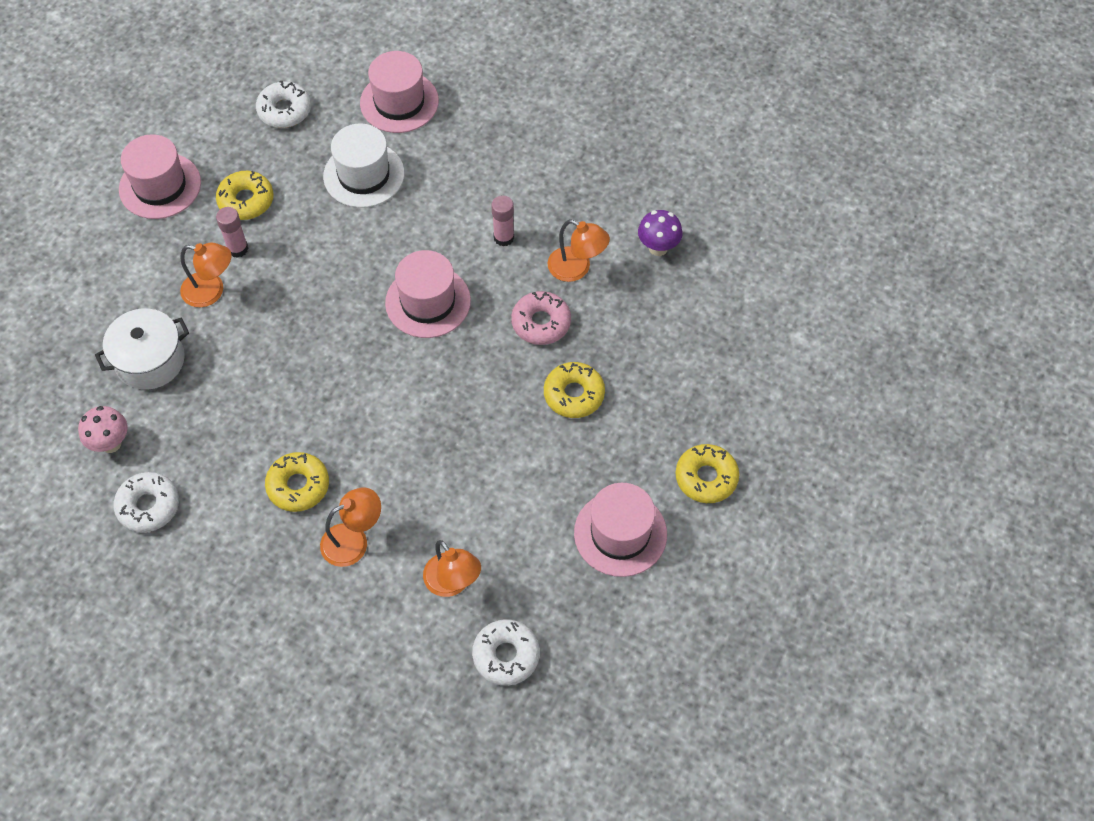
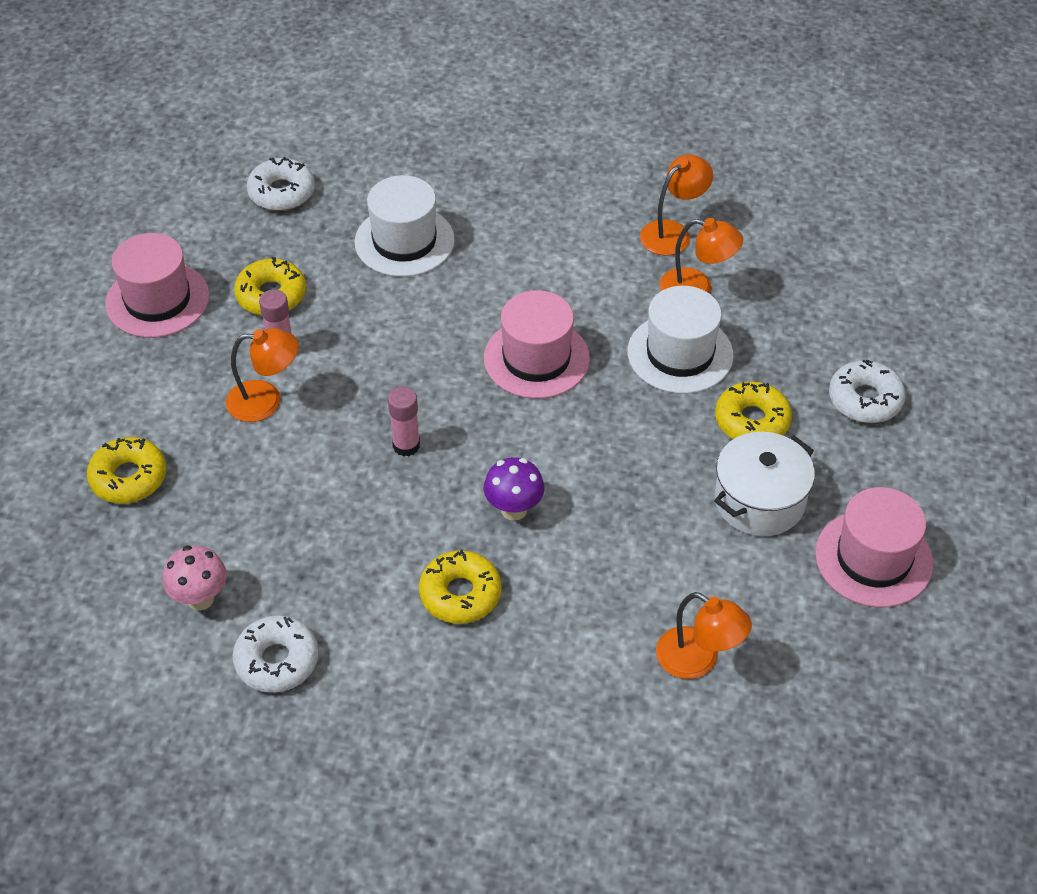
camera: 15 degrees left, 10 degrees down
(150, 360) = (216, 493): white pot -> white pot (759, 501)
(353, 540) = (555, 640): orange lamp -> orange lamp (673, 232)
(399, 102) = (416, 159): pink hat -> none
(503, 238) = (597, 274): pink glue stick -> pink glue stick (406, 445)
(506, 655) = (798, 728): white donut -> white donut (865, 399)
(541, 323) = (680, 353): pink donut -> white hat
(658, 248) = (779, 250): purple mushroom -> purple mushroom (514, 509)
(706, 477) = (945, 476): yellow donut -> yellow donut (129, 478)

